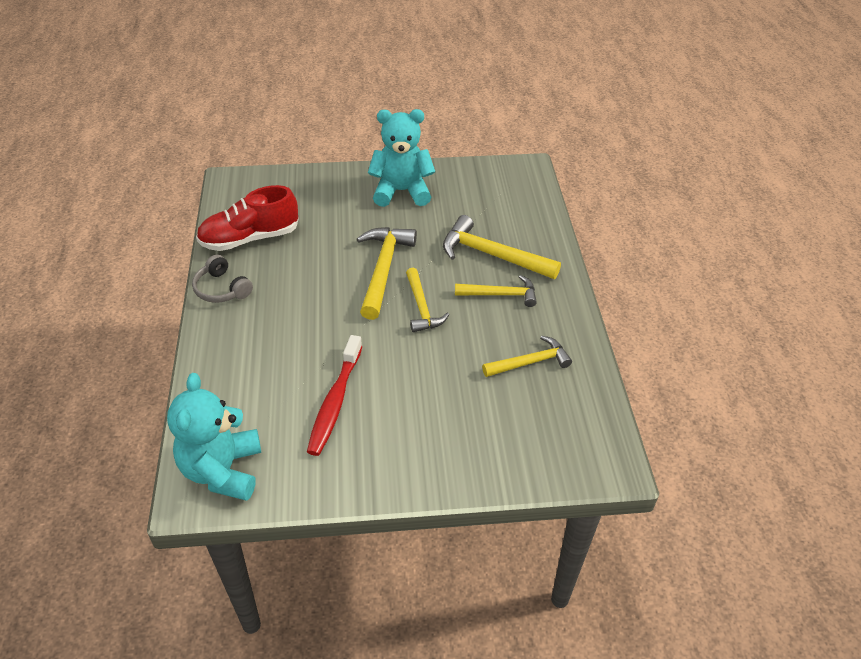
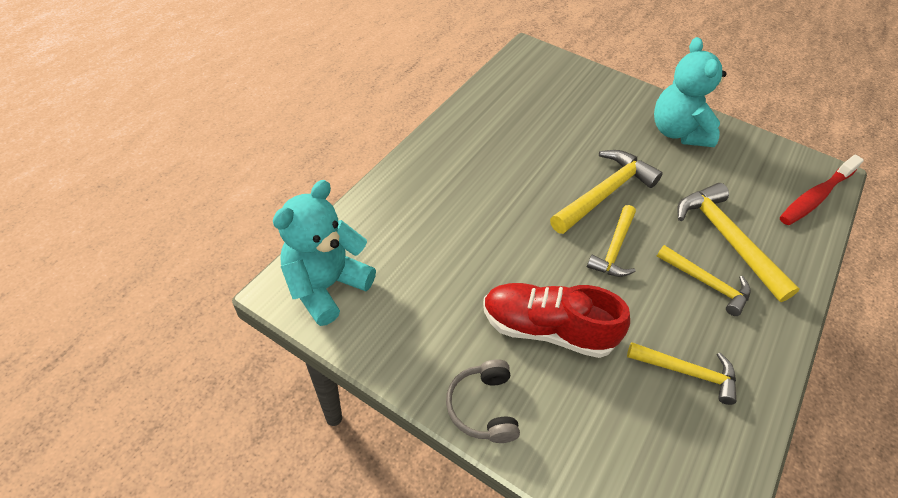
camera: 35 degrees right, 5 degrees up
(222, 289) = (452, 134): grey headphones -> grey headphones (483, 407)
(250, 238) = (508, 105): red shoe -> red shoe (546, 329)
(335, 402) = (464, 287): red toothbrush -> red toothbrush (815, 197)
(401, 191) = (677, 132): turquoise teddy bear -> turquoise teddy bear turned 135 degrees counterclockwise

